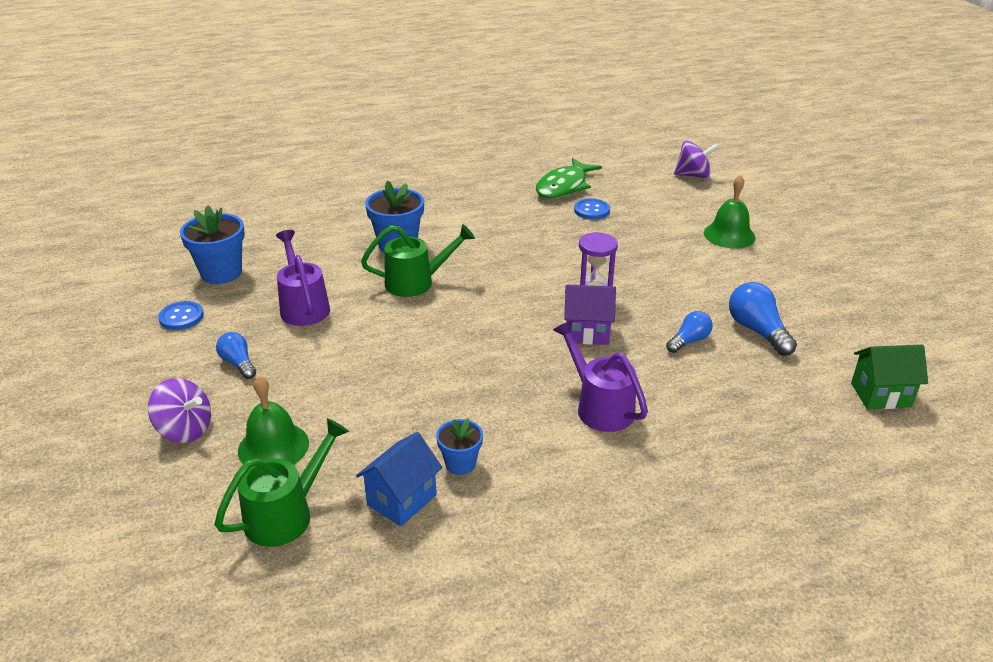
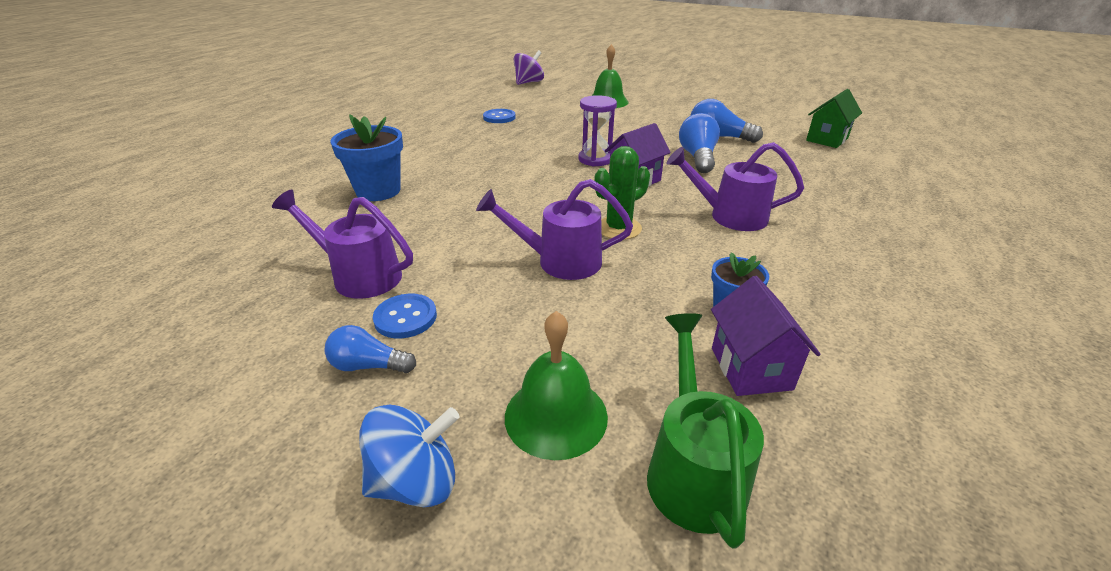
camera: 45 degrees left, 0 degrees up
(181, 317) = (200, 365): blue button -> blue button (405, 317)
(185, 430) = (416, 481): purple spinning top -> blue spinning top
(221, 273) = (193, 296): blue flower pot -> none
(402, 500) = (751, 368): blue house -> purple house
(417, 282) = (445, 207): green watering can -> none
(418, 365) = (559, 261): none -> purple watering can
(498, 365) = (618, 228): none -> green cactus
(564, 186) = (453, 112): green fish -> none
(689, 341) = (698, 157): blue light bulb -> blue light bulb, size x1.57

